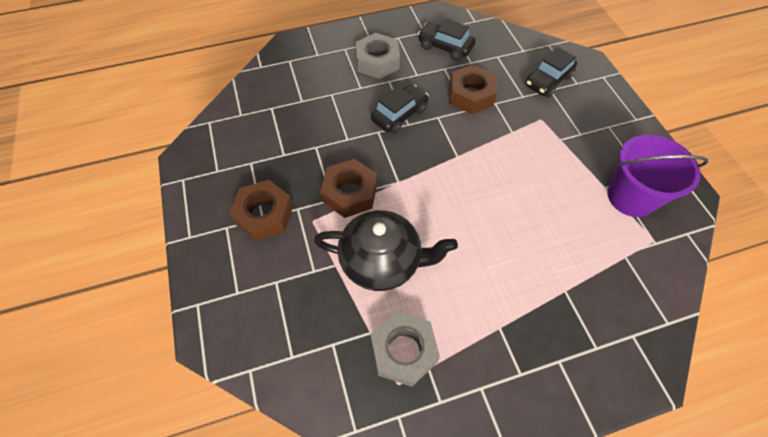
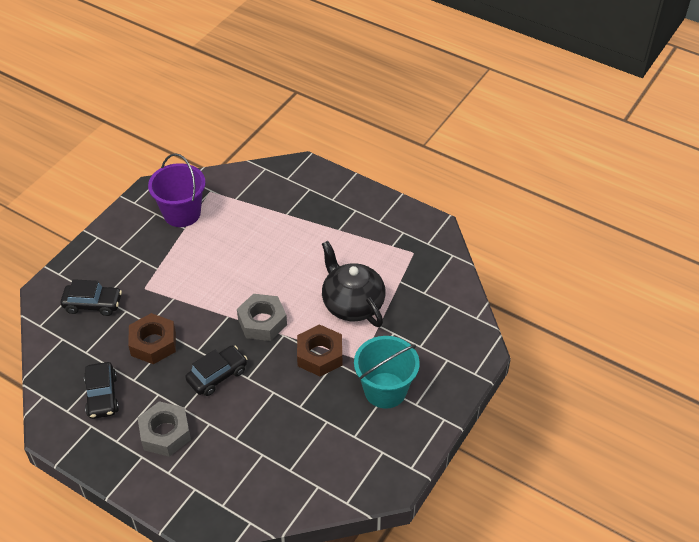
camera: 130 degrees left, 10 degrees down
(264, 215) = (385, 390): brown nut -> turquoise bucket
(399, 115) = (217, 375): black car -> black car turned 135 degrees clockwise
(404, 351) = (394, 261): grey nut -> grey nut (262, 322)

